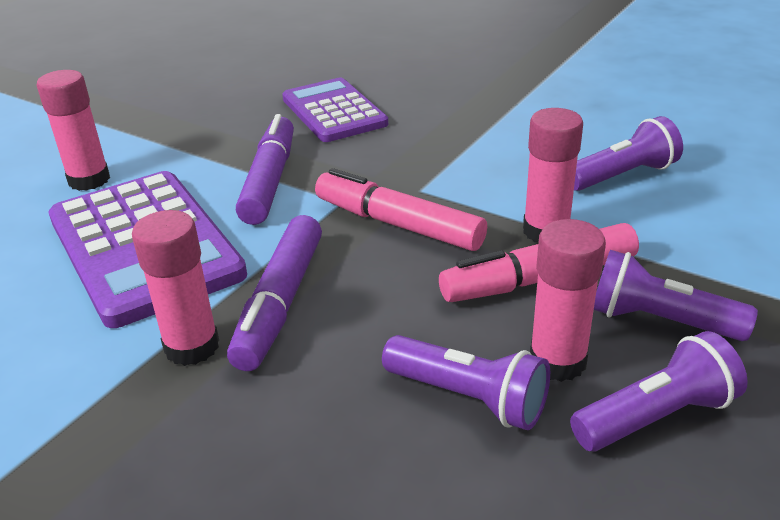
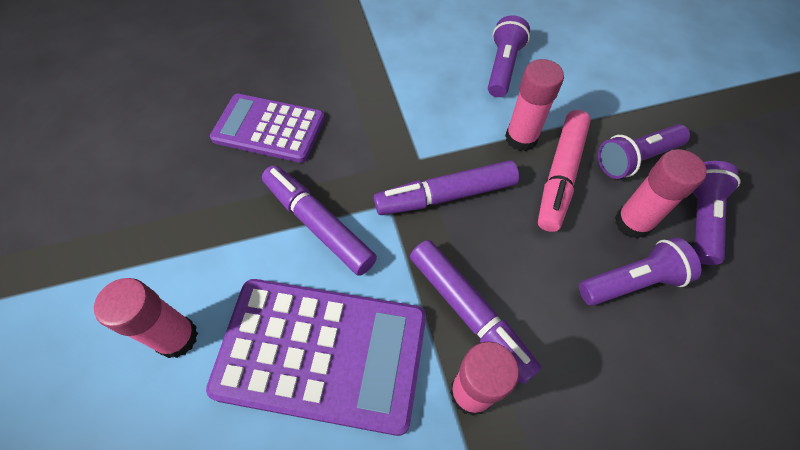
camera: 50 degrees left, 25 degrees up
(398, 224) = (445, 196): pink marker -> purple marker

